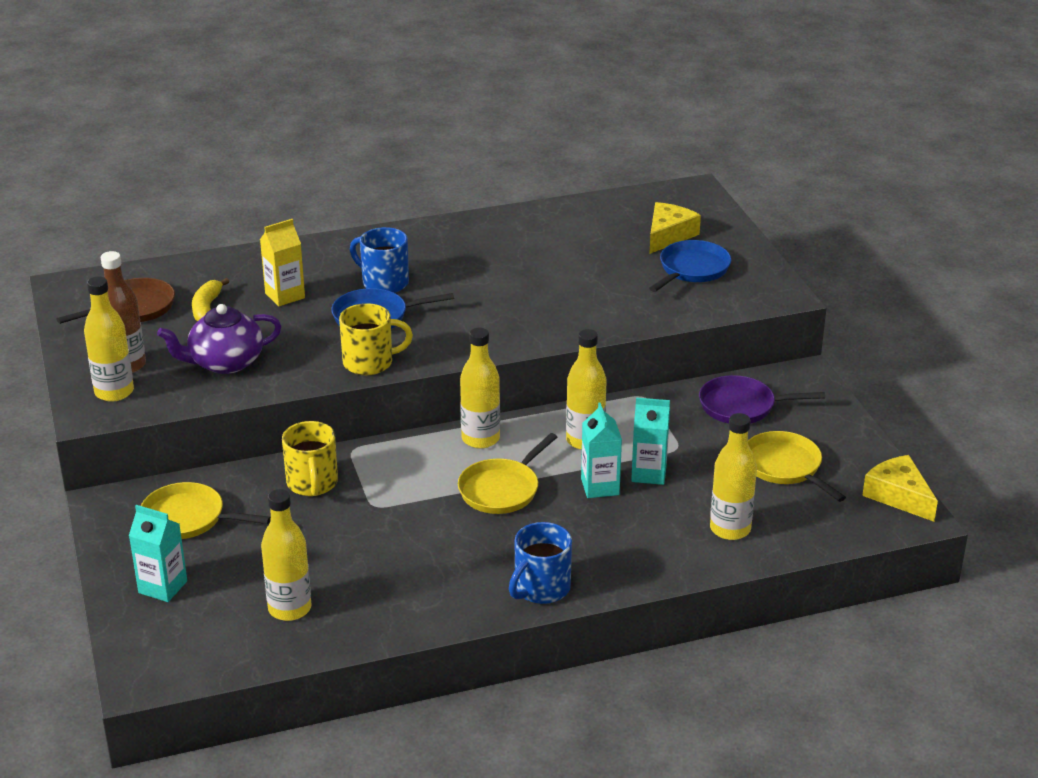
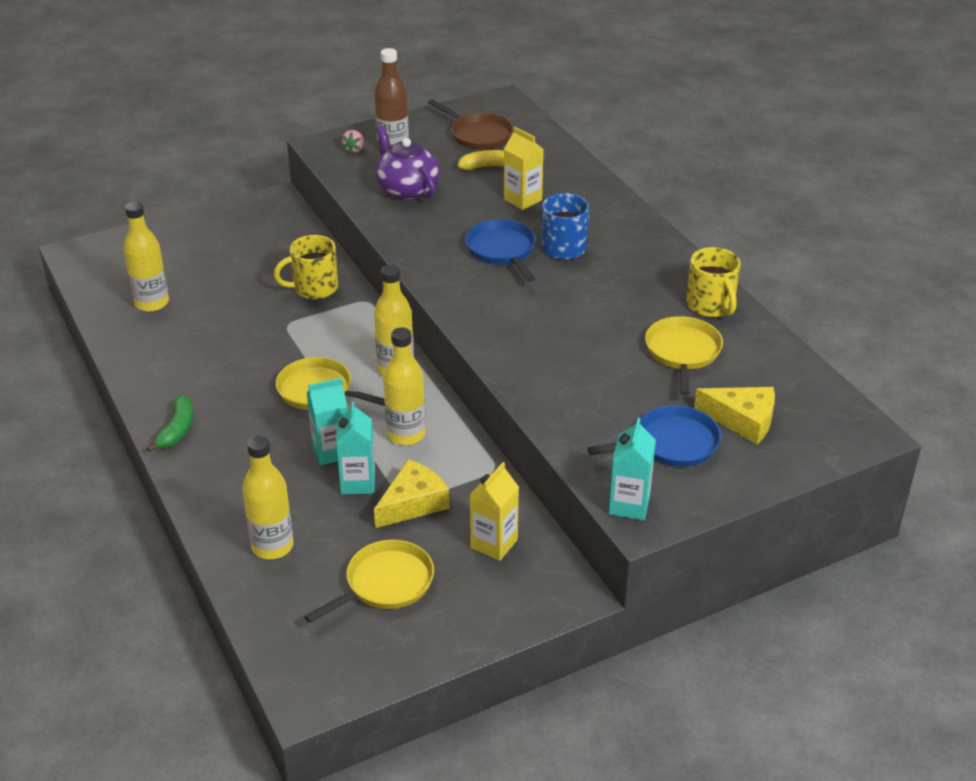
camera: 80 degrees right, 5 degrees up
(114, 392) = (354, 149): yellow bottle -> pink strawberry
(163, 587) = (177, 243): turquoise carton -> turquoise carton (629, 505)
(188, 518) = (261, 239): yellow pan -> yellow pan (682, 353)
(370, 362) = (425, 259): yellow mug -> yellow mug (711, 306)
(541, 589) = (177, 430): blue mug -> green banana
(692, 269) = (671, 444): blue pan -> blue pan turned 45 degrees counterclockwise
(741, 406) = (494, 544): purple pan -> yellow carton
(898, 496) = (345, 683): yellow cheese -> yellow cheese (413, 503)

